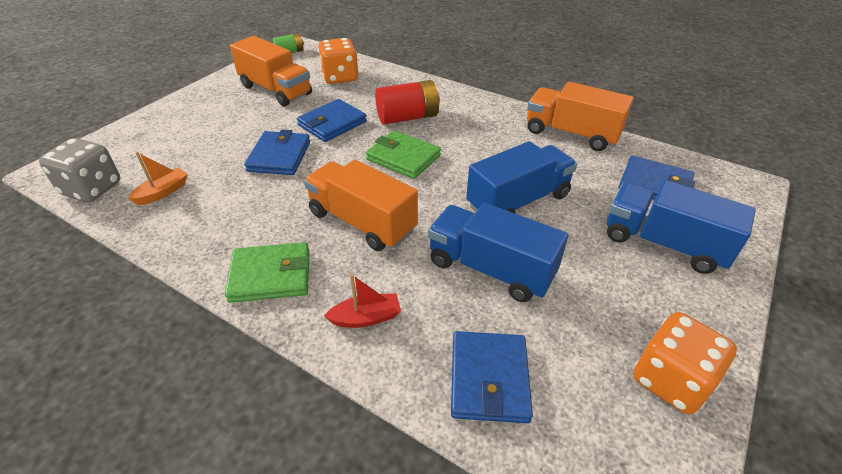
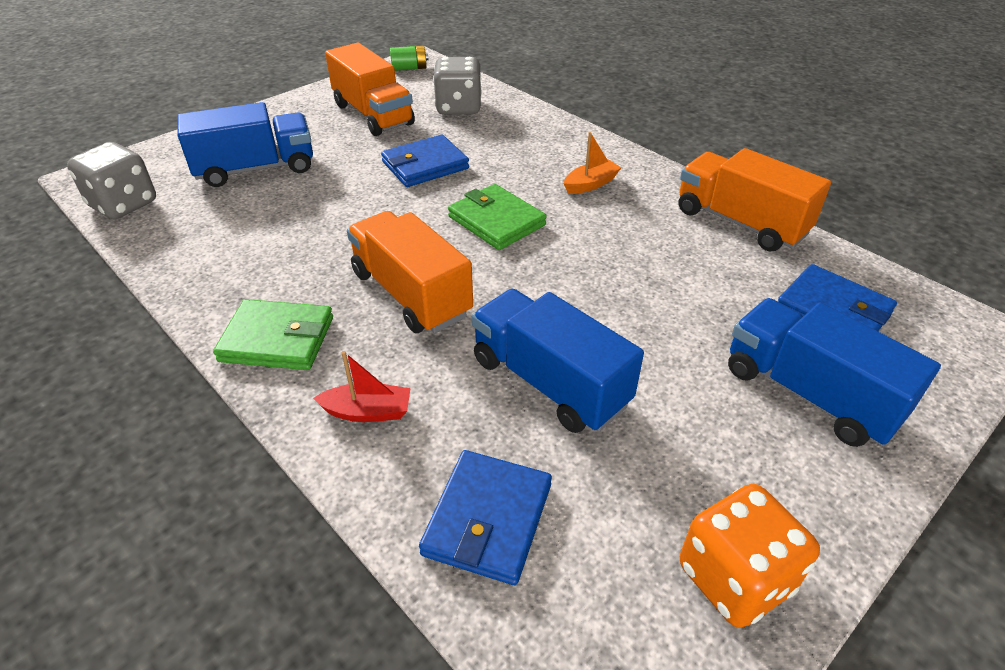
camera: 15 degrees right, 0 degrees up
(163, 192) = (197, 220): orange boat -> orange boat (590, 184)
(279, 156) = (345, 197): blue wallet -> none
(340, 77) = (458, 108): orange dice -> grey dice
(407, 117) = (524, 170): red battery -> none
(518, 201) = (625, 301): blue truck -> blue truck (256, 169)

